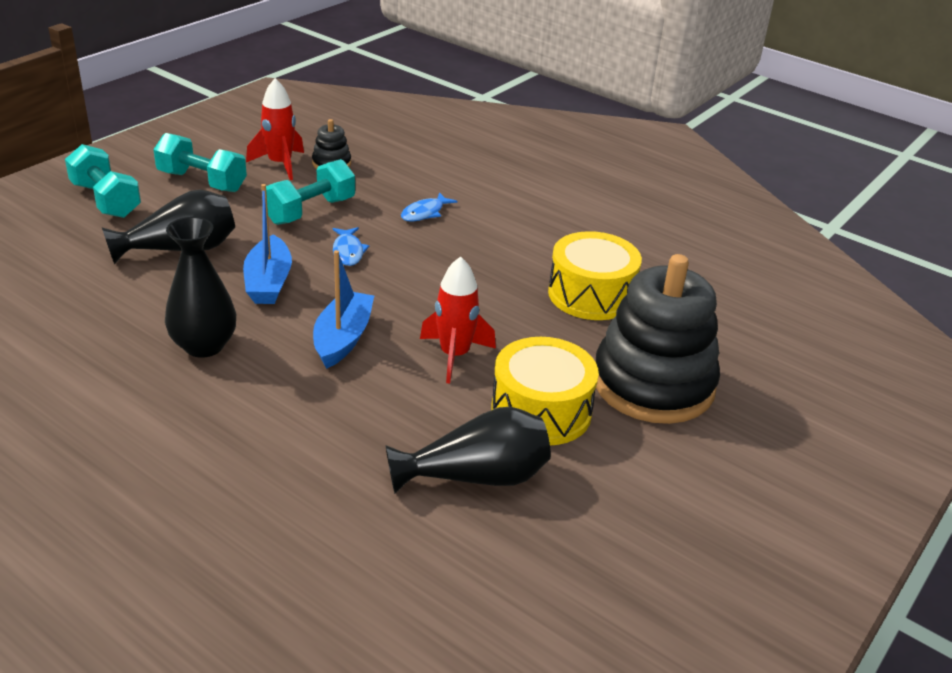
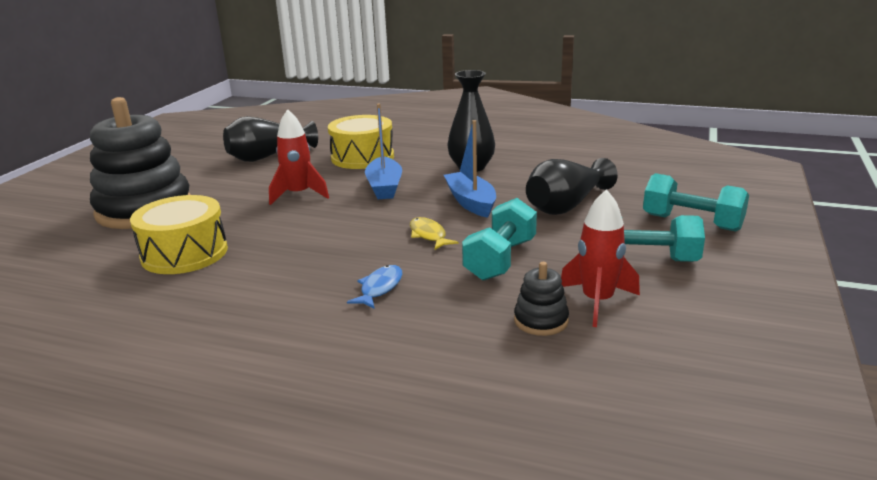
camera: 165 degrees right, 10 degrees down
(348, 252) = (428, 235): blue fish -> yellow fish
(541, 411) = (231, 183): yellow drum -> yellow drum (362, 157)

